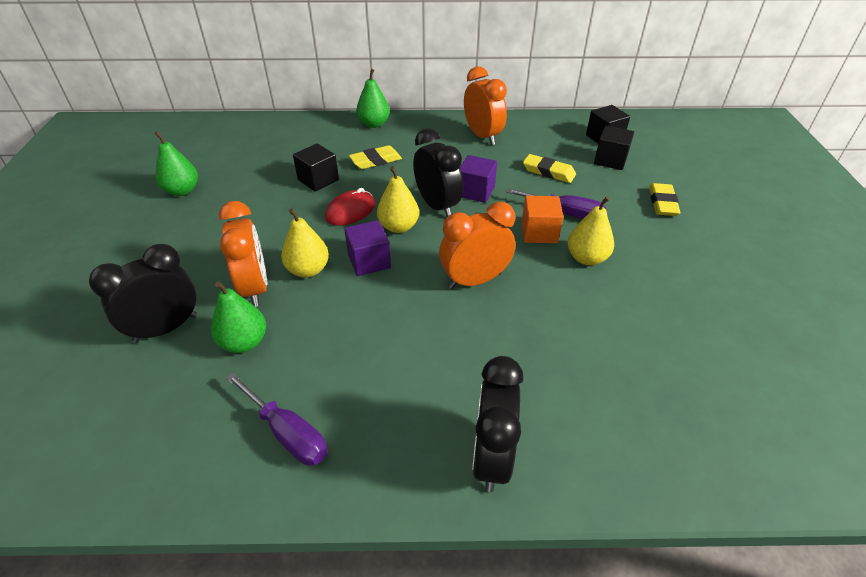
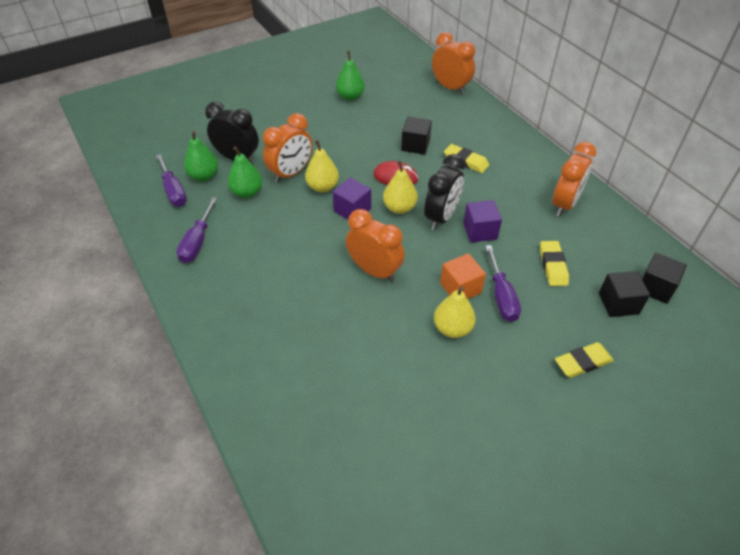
camera: 60 degrees right, 5 degrees up
(149, 428) = (173, 191): none -> purple screwdriver
(261, 126) = (450, 88): none -> orange clock
(374, 124) = (514, 137): green pear -> green pear (204, 176)
(491, 456) = (228, 337): black clock -> none

